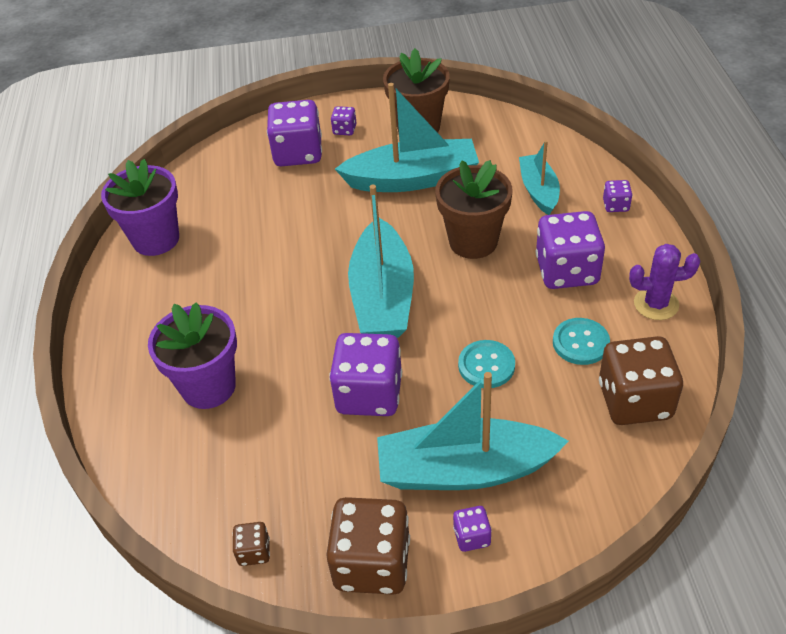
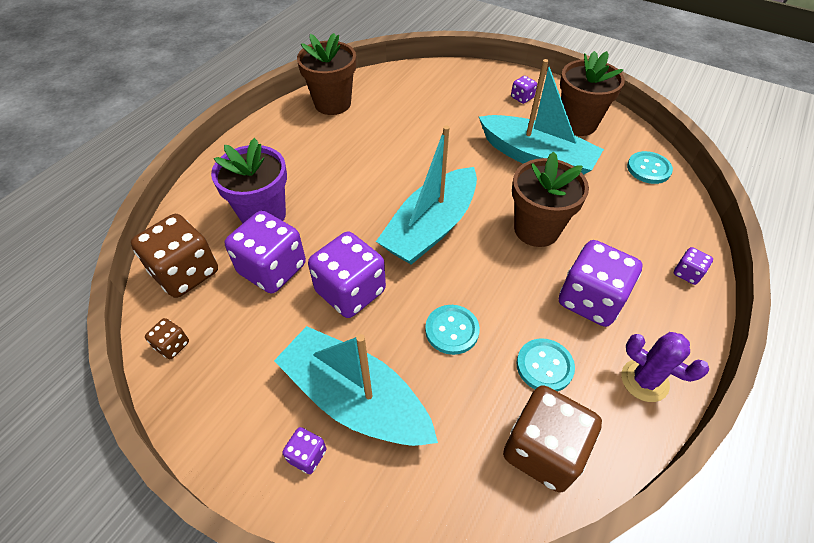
camera: 35 degrees right, 5 degrees up
(156, 239) = (332, 103): purple flower pot -> brown flower pot
(298, 153) = (474, 97): purple dice -> purple dice (272, 269)
(372, 563) = (226, 416): brown dice -> brown dice (186, 273)
(513, 136) = (648, 169): none -> turquoise button
(539, 191) = (629, 222): turquoise boat -> none

